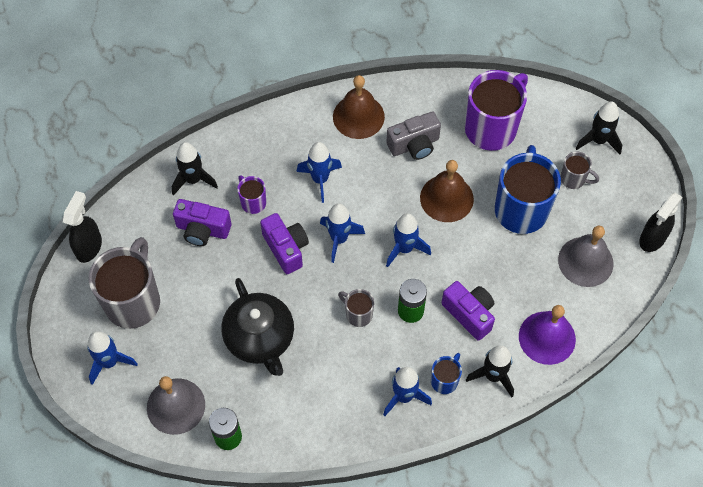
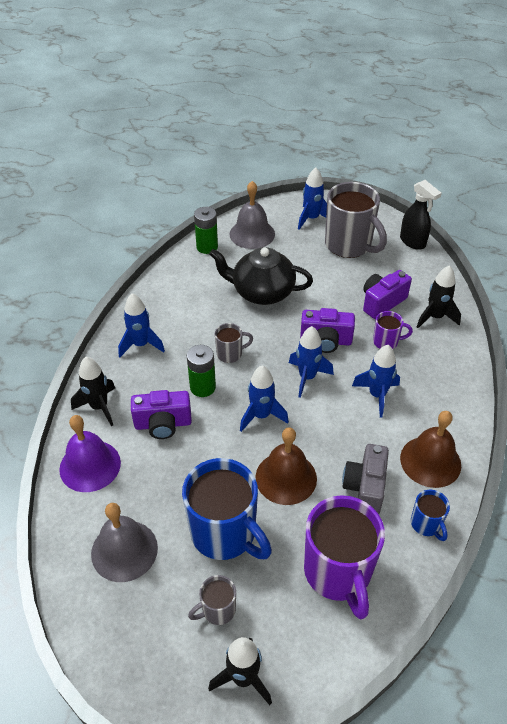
camera: 125 degrees right, 15 degrees down
(445, 380) = (127, 375): blue mug -> blue mug (426, 524)
(652, 239) = (88, 637): black spray bottle -> none

